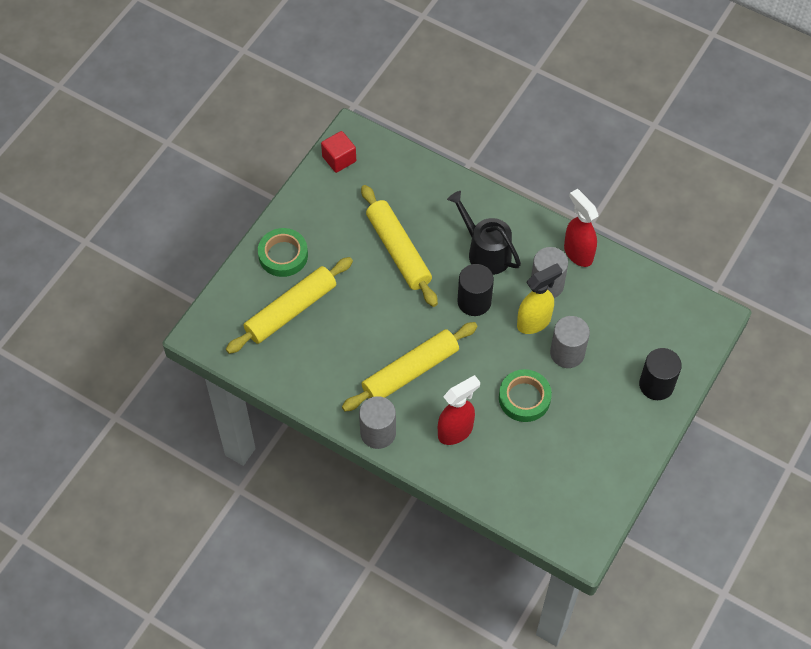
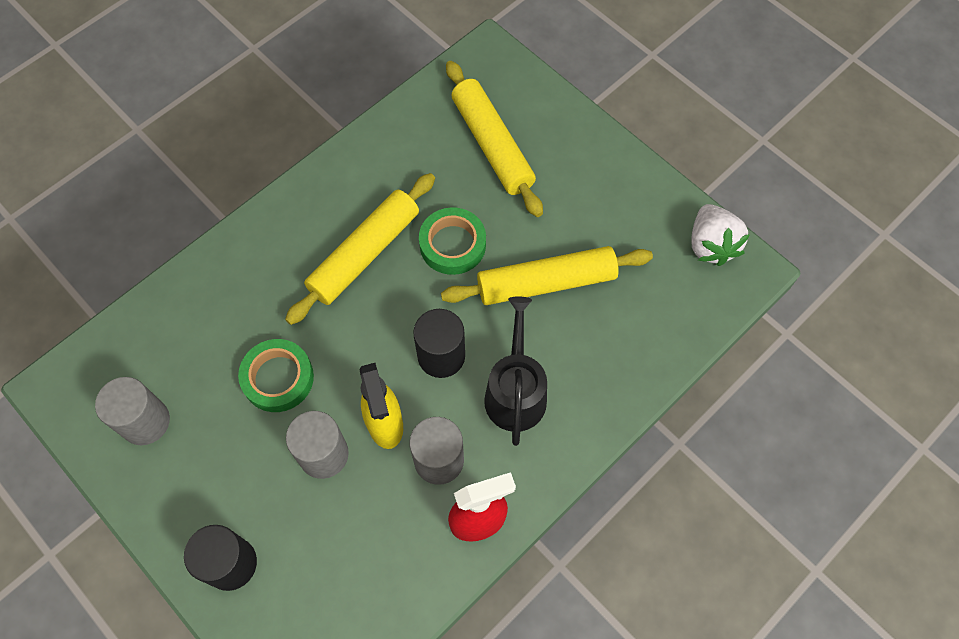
camera: 105 degrees right, 5 degrees up
(283, 255) = (573, 152): green tape -> green tape (452, 244)
(339, 159) = (711, 245): red cube -> white strawberry
(378, 433) = (296, 200): grey cylinder -> grey cylinder (145, 422)
(410, 371) = (364, 254): yellow rolling pin -> yellow rolling pin turned 60 degrees clockwise
(456, 431) = (264, 284): red spray bottle -> none
(485, 252) = (515, 392): black watering can -> black watering can turned 60 degrees counterclockwise

